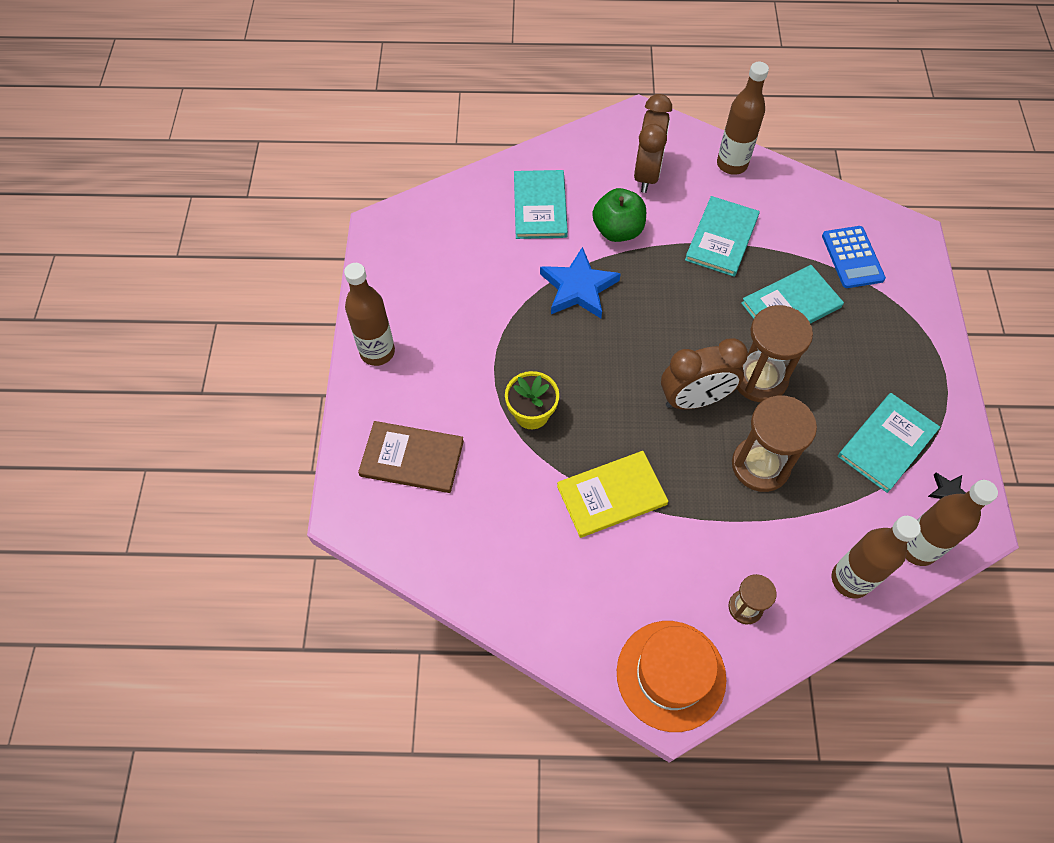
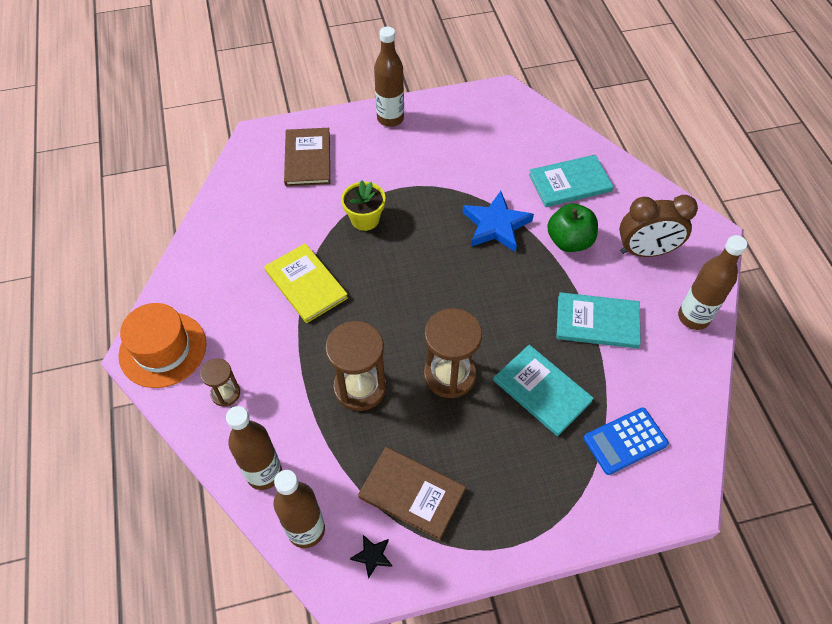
camera: 75 degrees right, 5 degrees down
(694, 399) = (412, 327): brown clock -> none
(886, 443) = (412, 493): turquoise book -> brown book

